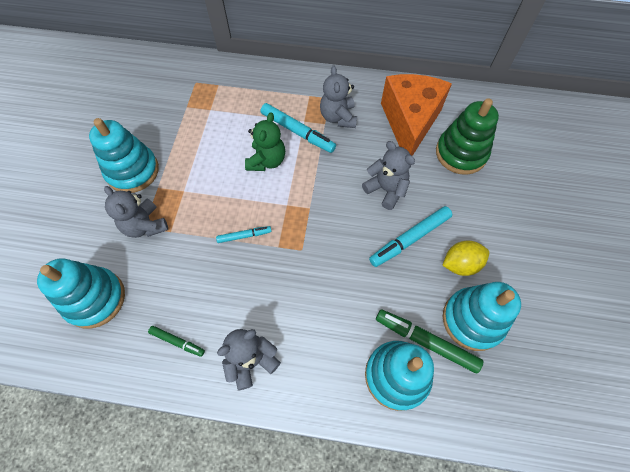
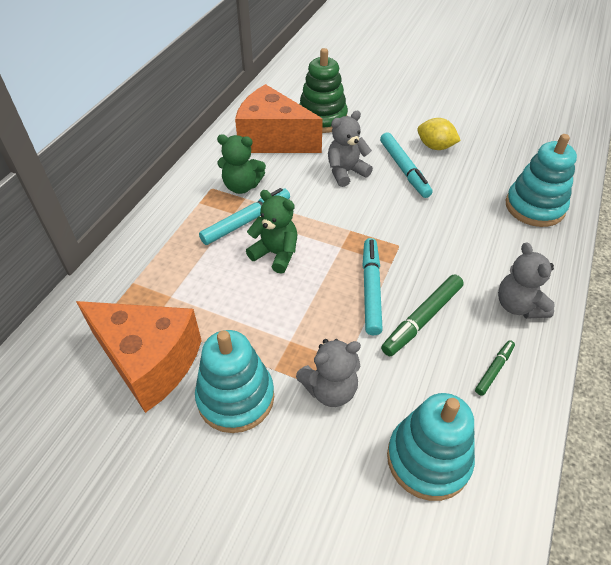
camera: 75 degrees left, 15 degrees down
(154, 116) = (149, 362): none -> orange cheese
(244, 236) = (371, 289): turquoise marker -> turquoise marker, size x1.79
(338, 117) = (242, 186): grey teddy bear -> green teddy bear
(426, 341) = (504, 183): green marker -> green marker (422, 319)
(460, 264) = (435, 147): yellow lemon -> yellow lemon turned 60 degrees counterclockwise
(472, 320) = (487, 153): turquoise stacking toy -> none

